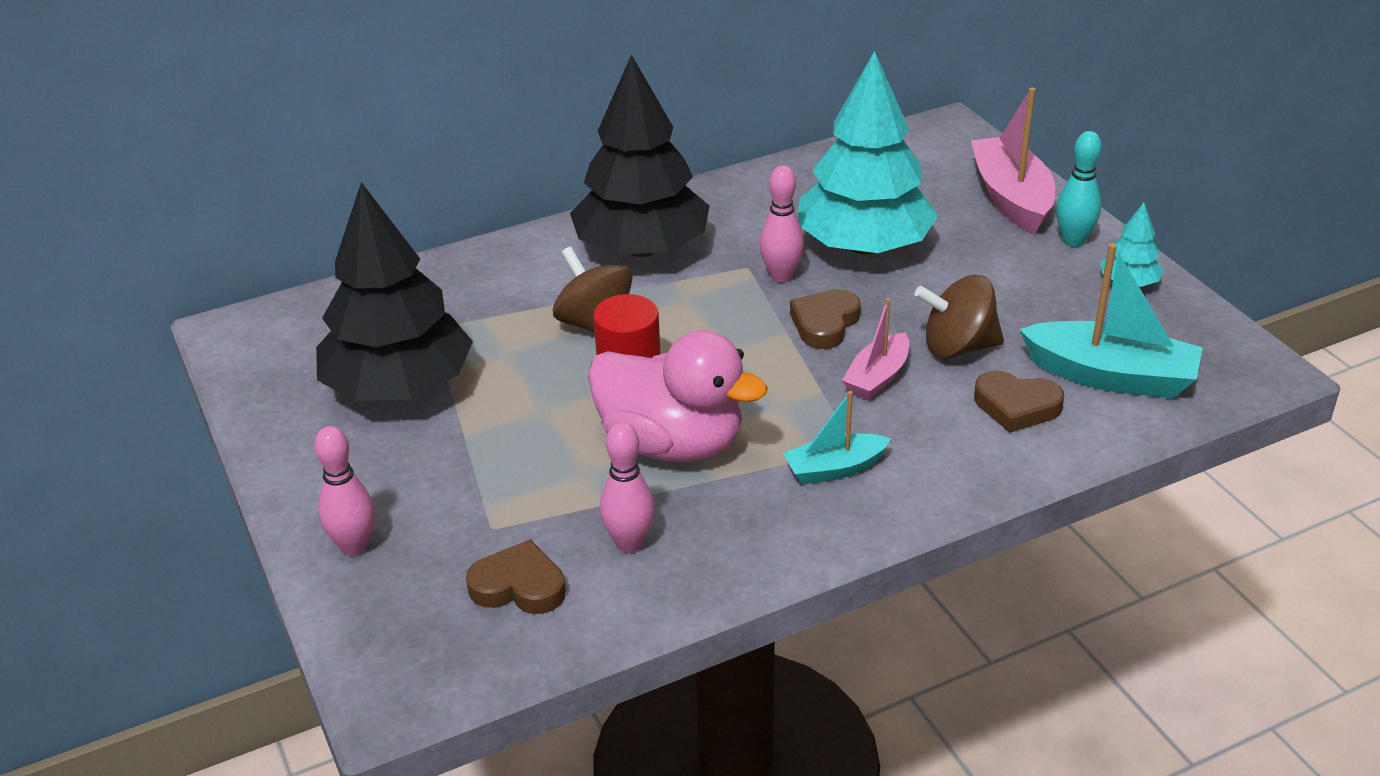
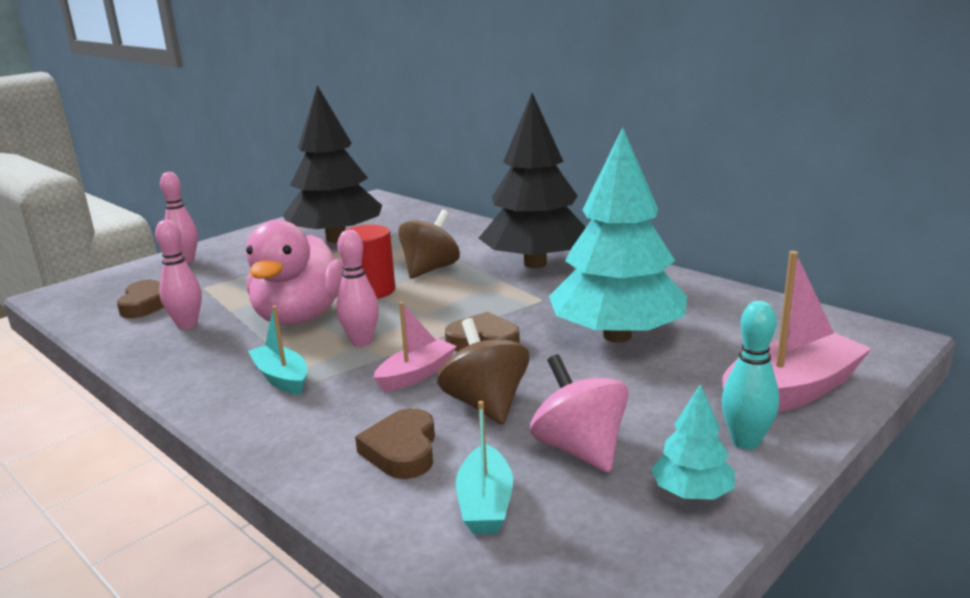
camera: 70 degrees right, 15 degrees down
(781, 276) = (540, 313): pink bowling pin -> pink bowling pin (361, 342)
(877, 377) = (416, 375): pink boat -> pink boat turned 120 degrees clockwise
(1053, 315) = (579, 449): none -> pink spinning top
(1111, 376) = (485, 504): turquoise boat -> turquoise boat, size x0.59

